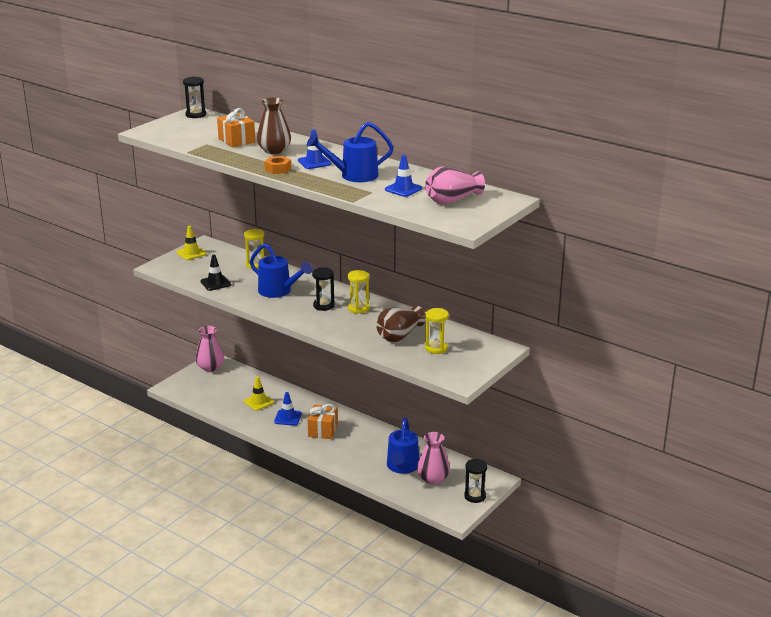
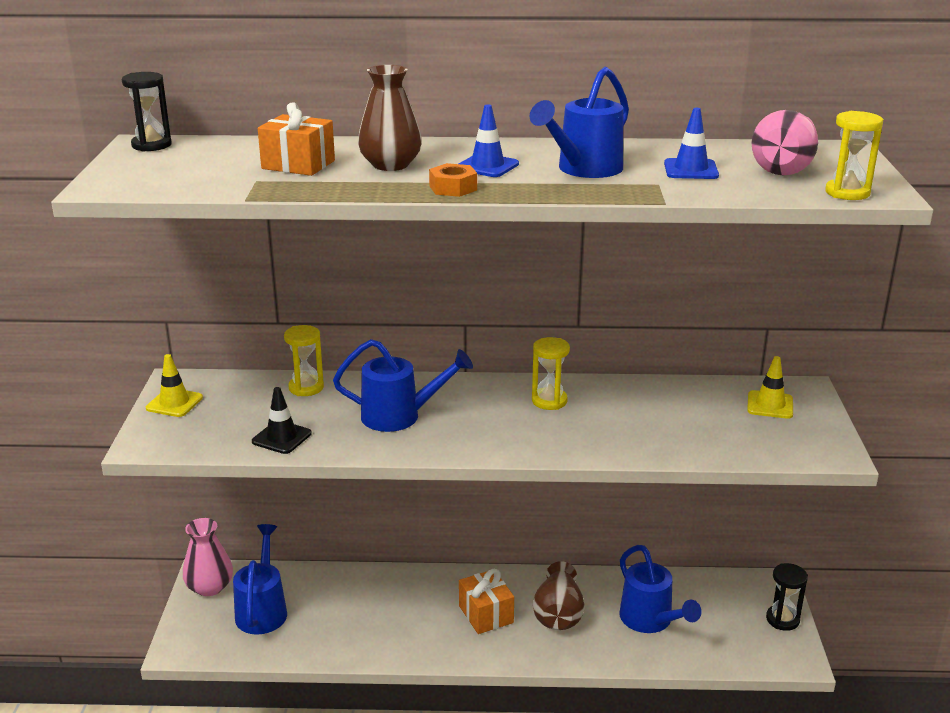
camera: 35 degrees left, 0 degrees up
(222, 386) = (262, 610): none -> blue watering can
(258, 402) = (345, 611): yellow traffic cone -> yellow traffic cone (770, 405)
(288, 418) = (416, 617): blue traffic cone -> none
(323, 305) = (496, 414): black hourglass -> none
(399, 335) = (661, 420): brown vase -> brown vase (558, 614)
(433, 479) = (706, 619): pink vase -> none
(436, 348) = (733, 420): yellow hourglass -> yellow hourglass (847, 193)

